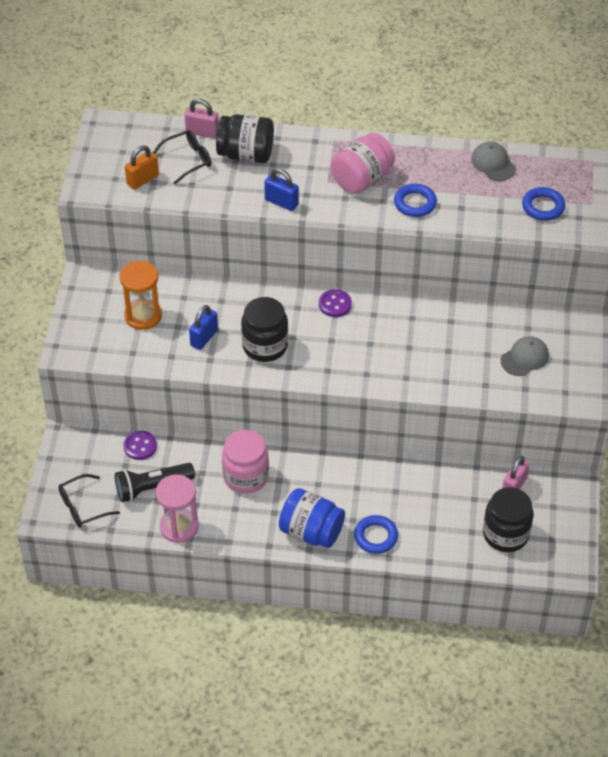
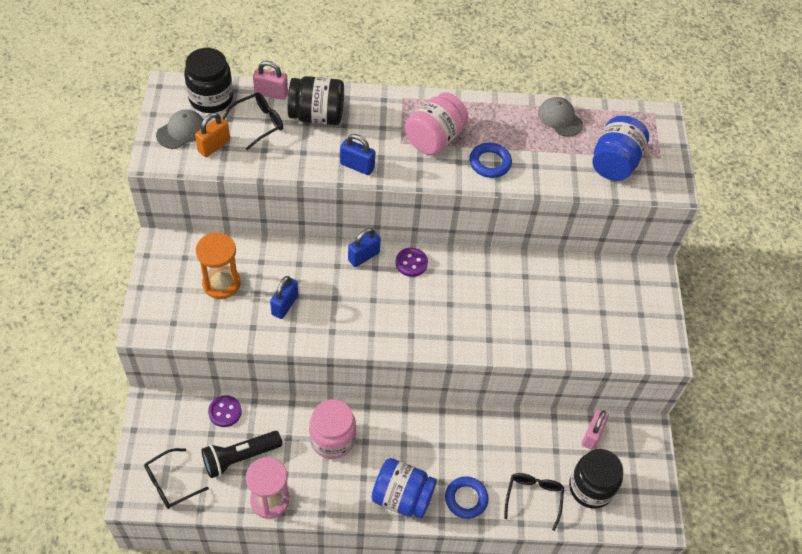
camera: 10 degrees left, 5 degrees up
(265, 346) = (346, 311): black jar -> black jar (211, 98)
(287, 296) = (363, 256): none -> blue padlock
(445, 539) = (533, 497): none -> black glasses
(525, 358) = (601, 312): grey cap -> grey cap (181, 131)
(543, 207) = (614, 163): blue ring -> blue jar

